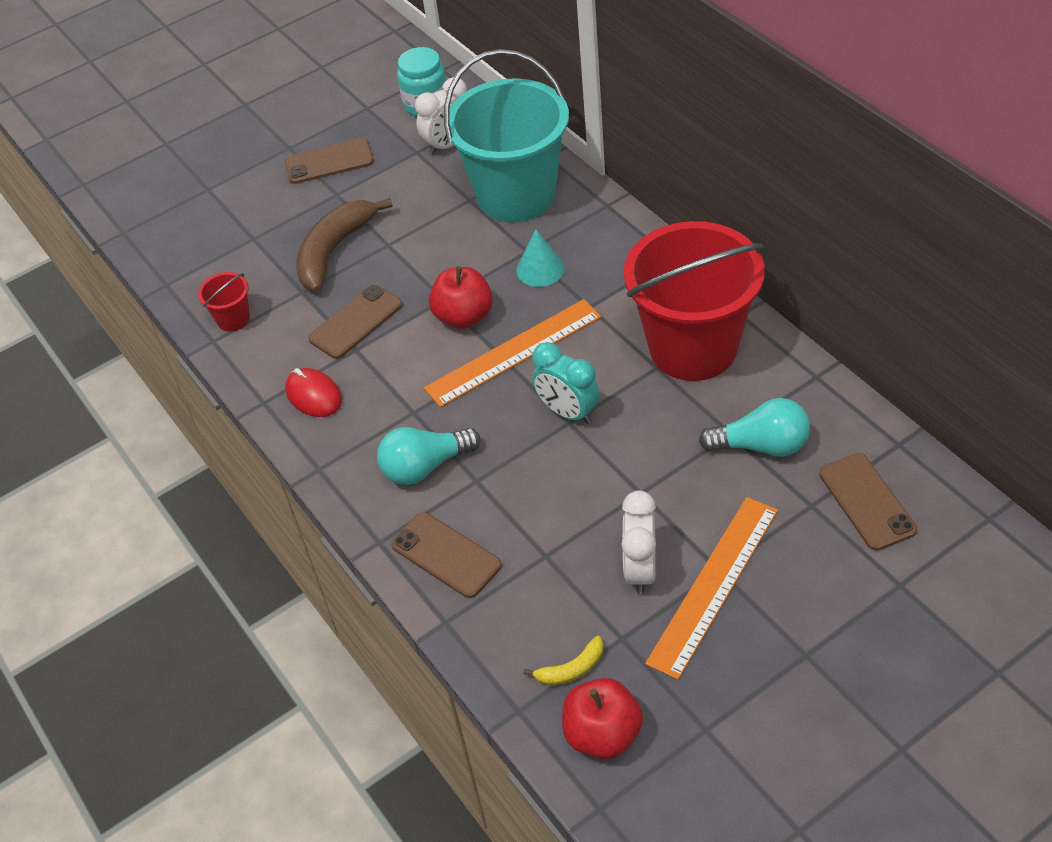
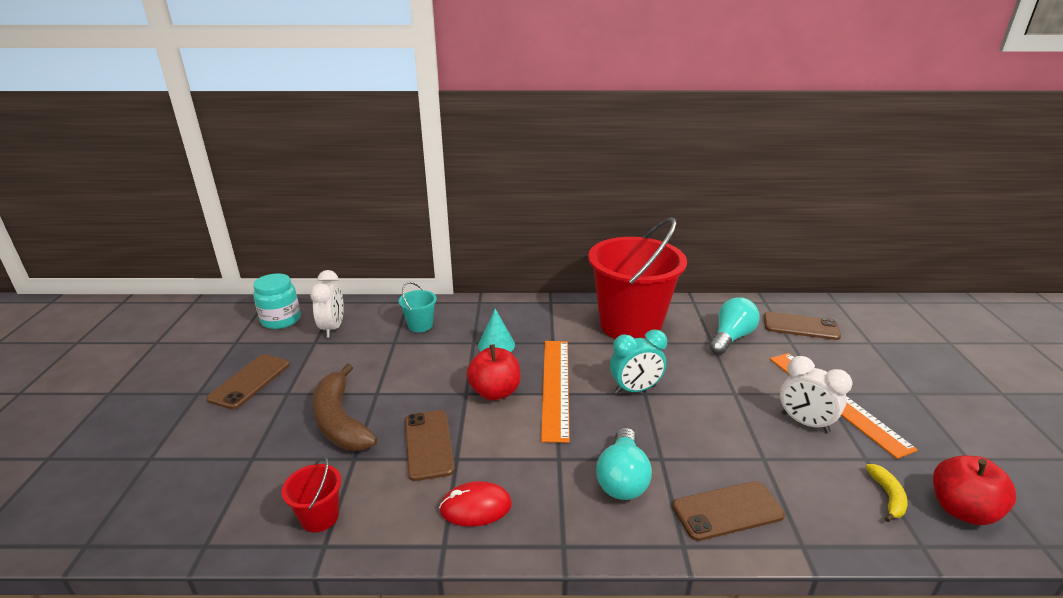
camera: 60 degrees left, 20 degrees down
(516, 195) = (420, 325): turquoise bucket -> turquoise bucket, size x0.40

